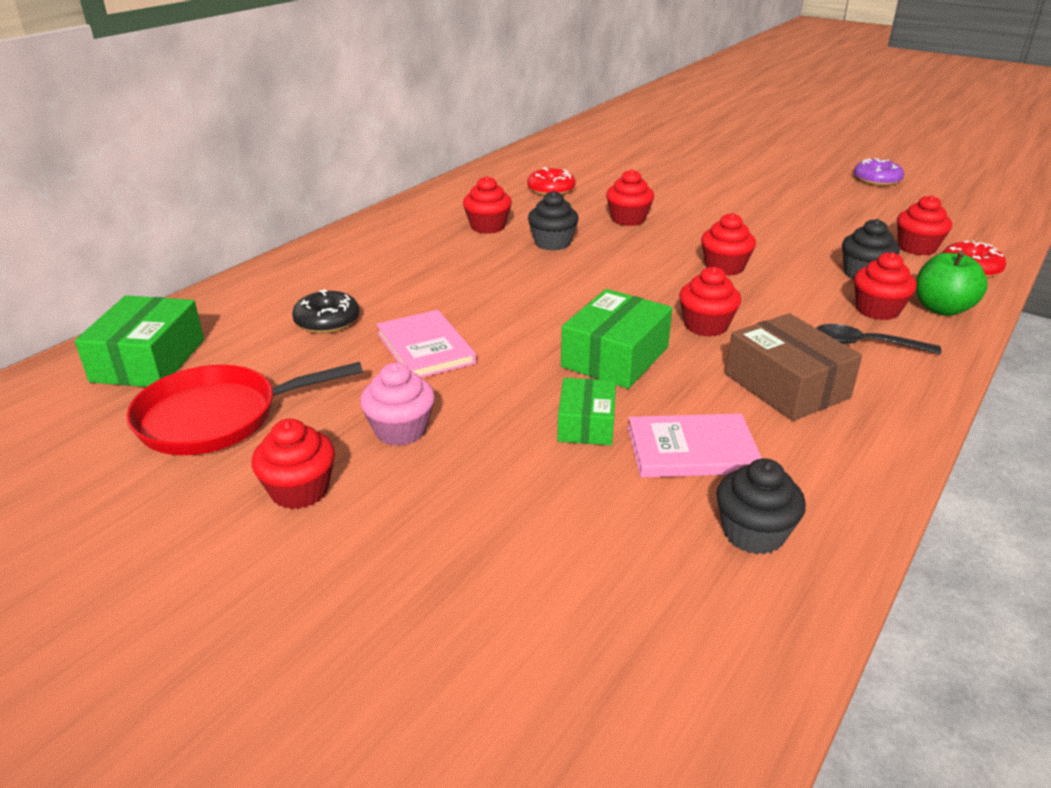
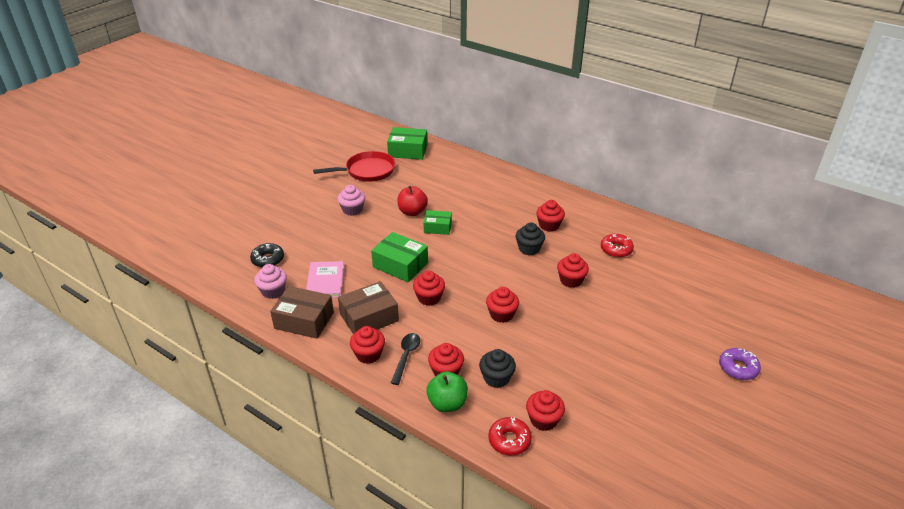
camera: 90 degrees right, 5 degrees up
(217, 417) = (367, 171): red pan -> red pan turned 90 degrees clockwise
(300, 490) = (322, 193): red cupcake -> red cupcake (368, 354)
(327, 321) = (437, 185): black donut -> black donut (268, 259)
(425, 348) = (412, 212): pink book -> red apple
(586, 424) = (348, 254): green box -> green box (437, 227)
(753, 533) = (273, 291): black cupcake -> pink cupcake
(834, 469) = (304, 320): none -> brown box
(876, 180) = (694, 436): purple donut -> purple donut (738, 368)

